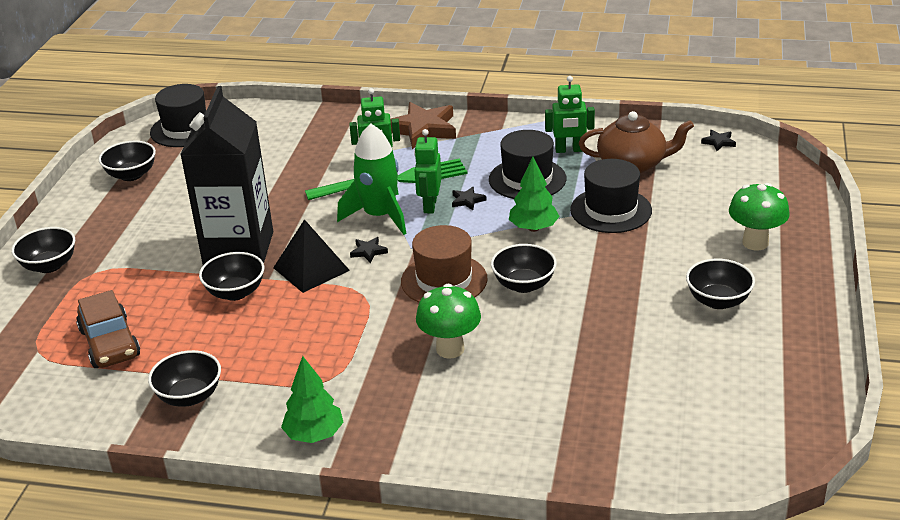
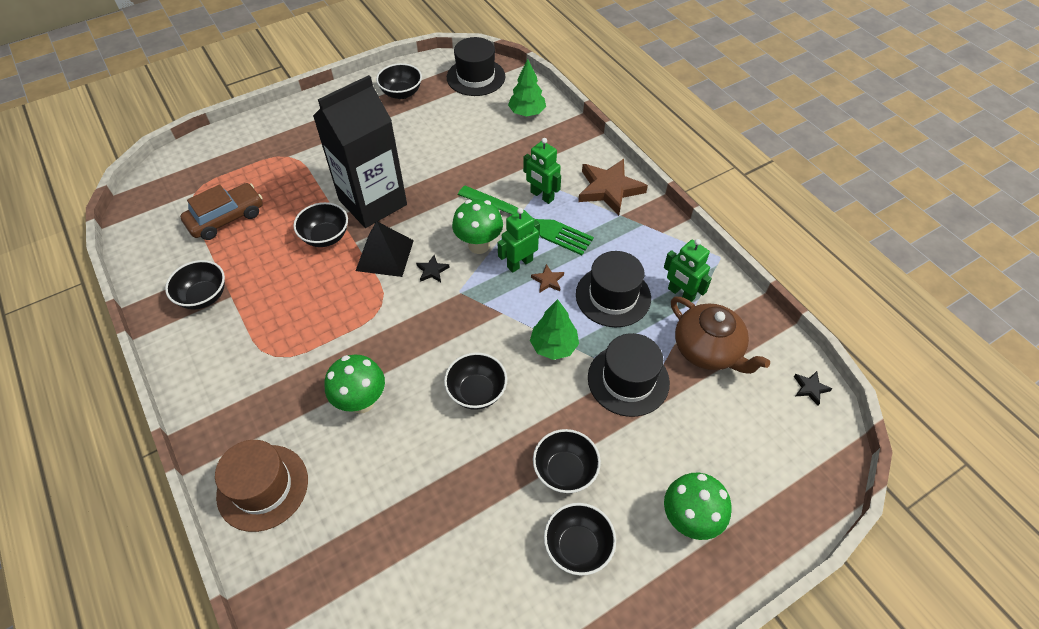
camera: 45 degrees right, 20 degrees up
(49, 265) = (278, 132): black bowl -> black bowl (565, 471)
(110, 343) = (226, 218): brown car -> brown car turned 150 degrees counterclockwise
(314, 435) = (211, 392): green tree -> green tree (527, 113)
(379, 216) = (479, 245): green rocket -> green mushroom
(444, 280) = (438, 338): brown hat -> brown hat (262, 487)
(467, 200) = (548, 280): black star -> brown star

